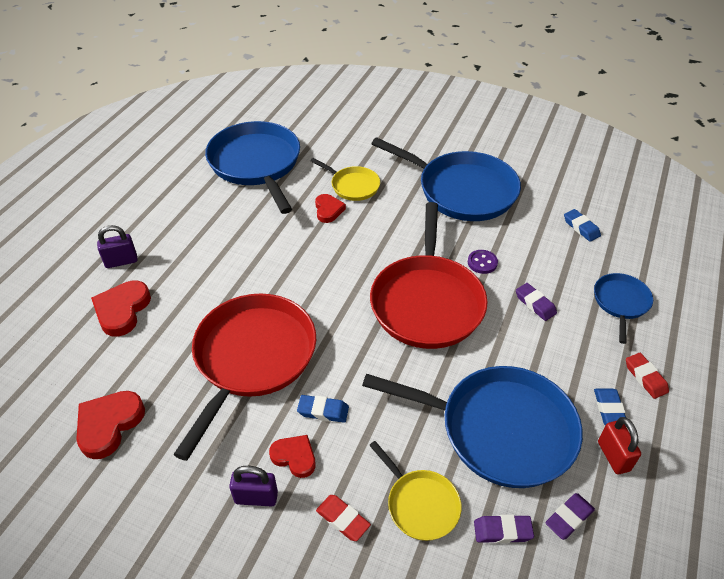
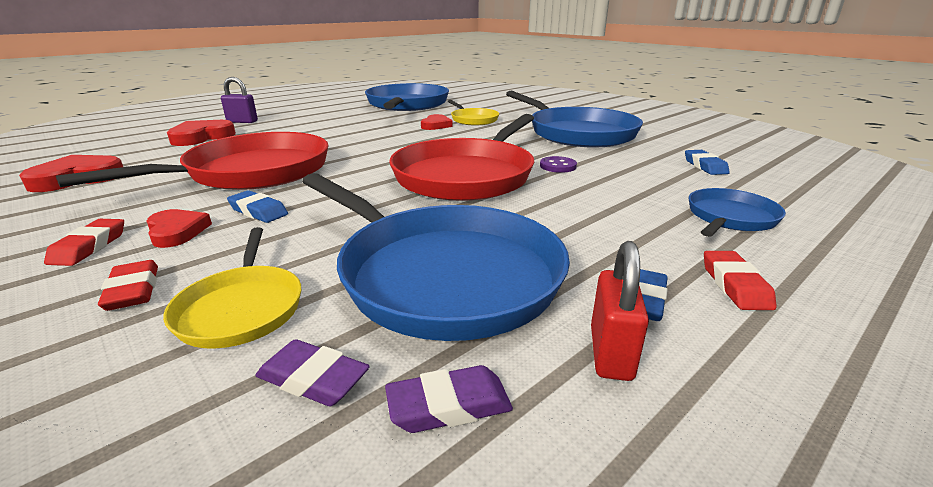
camera: 25 degrees right, 20 degrees down
(256, 497) = (89, 247): purple padlock -> red eraser
(535, 304) = (598, 198): purple eraser -> none

